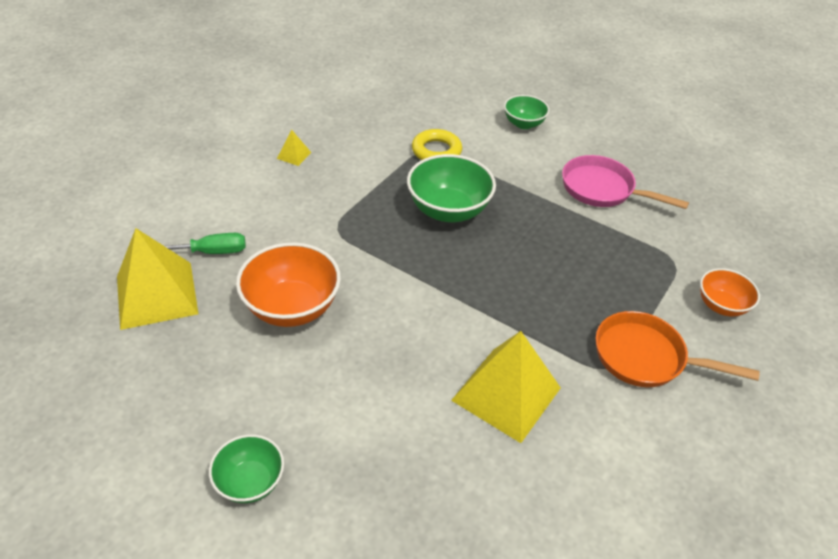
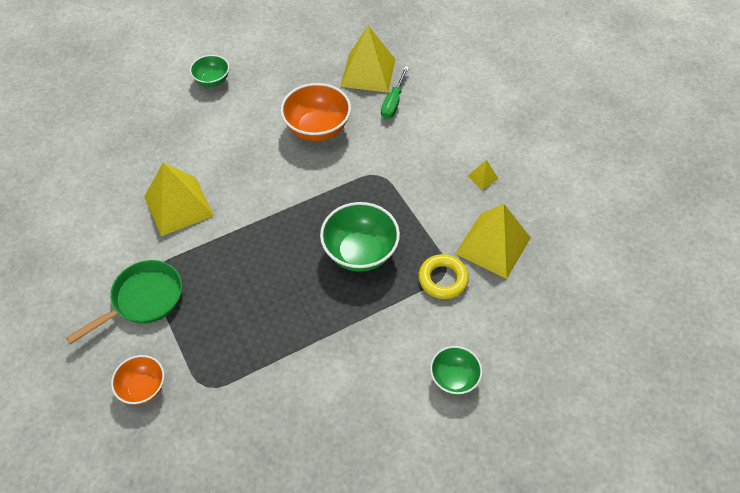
camera: 120 degrees right, 10 degrees up
(376, 131) = (493, 245): none -> yellow pyramid
(602, 189) = (320, 389): pink pan -> none
(646, 357) = (143, 300): orange pan -> green pan

